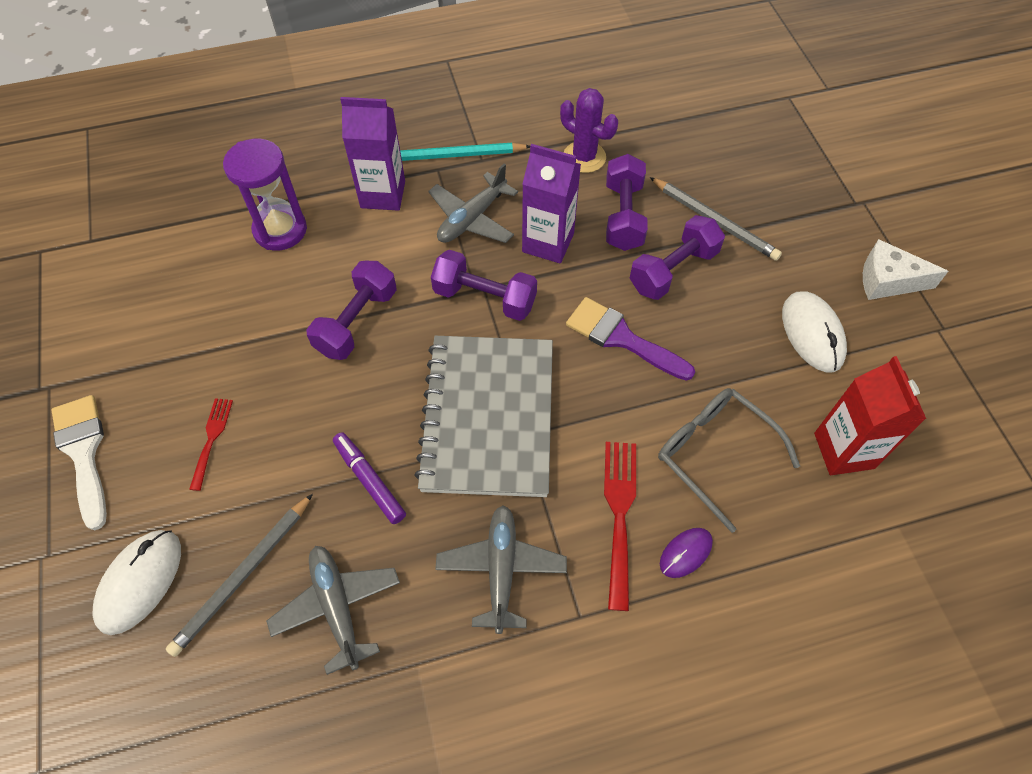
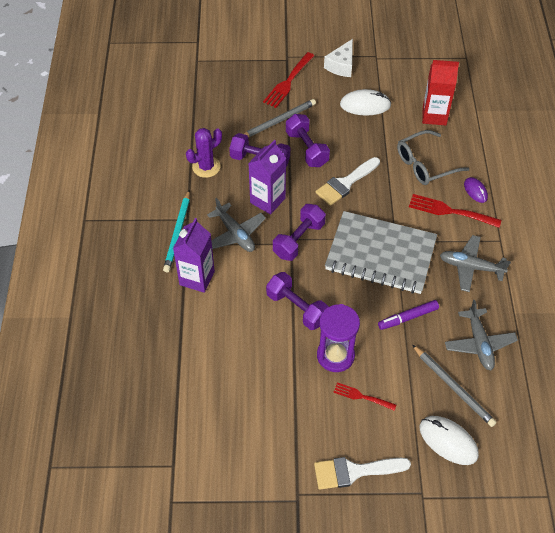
camera: 75 degrees left, 5 degrees down
(280, 230) = (207, 341): purple hourglass -> purple hourglass (335, 355)
(337, 607) = (479, 343): grey plane -> grey plane turned 90 degrees counterclockwise
(621, 338) = (345, 183): purple brush -> white brush
(806, 215) = (288, 82): none -> red fork

